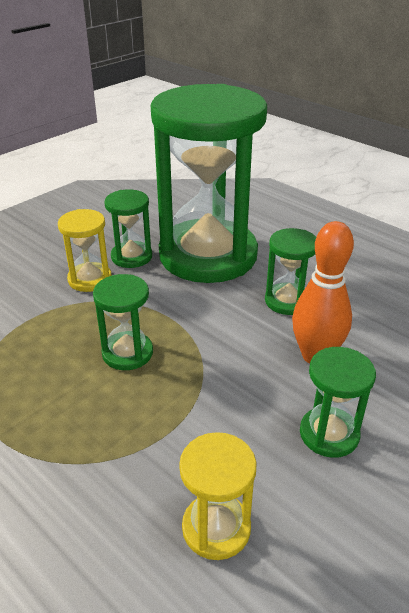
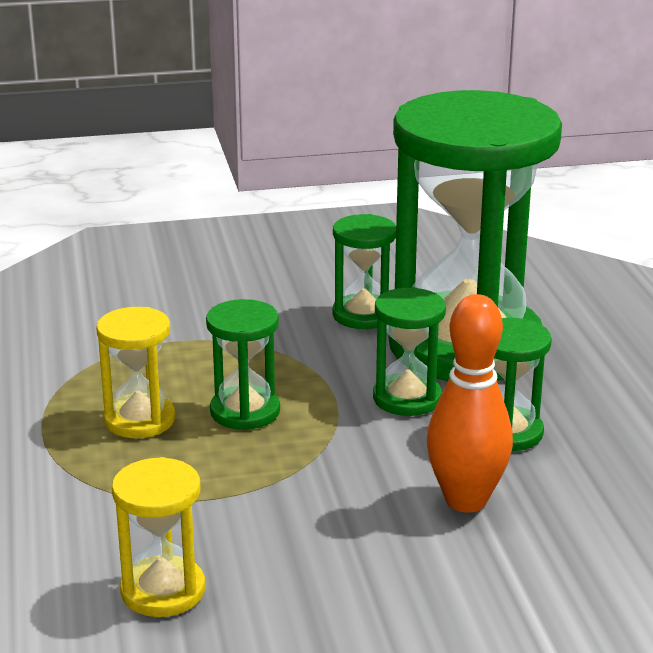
camera: 35 degrees right, 10 degrees down
(90, 279) = (285, 323): yellow hourglass -> yellow hourglass (140, 420)
(329, 434) = (380, 574): green hourglass -> green hourglass (407, 398)

